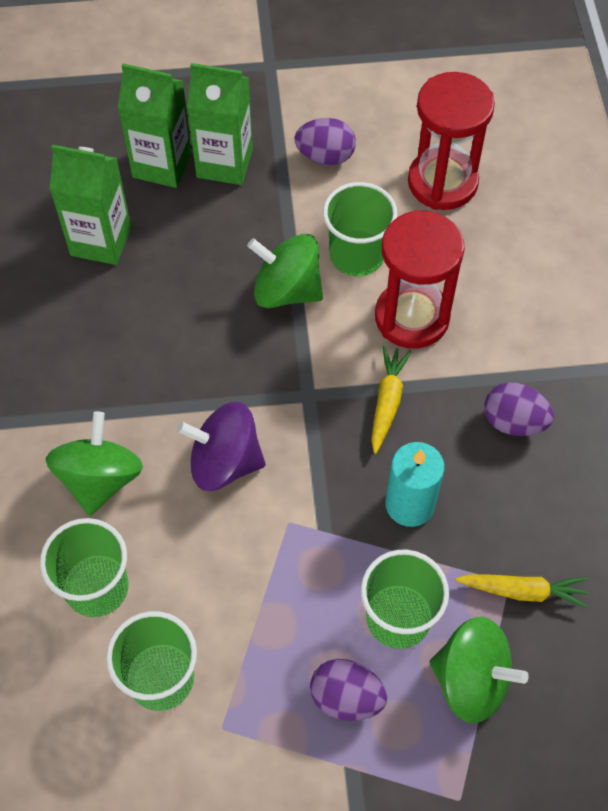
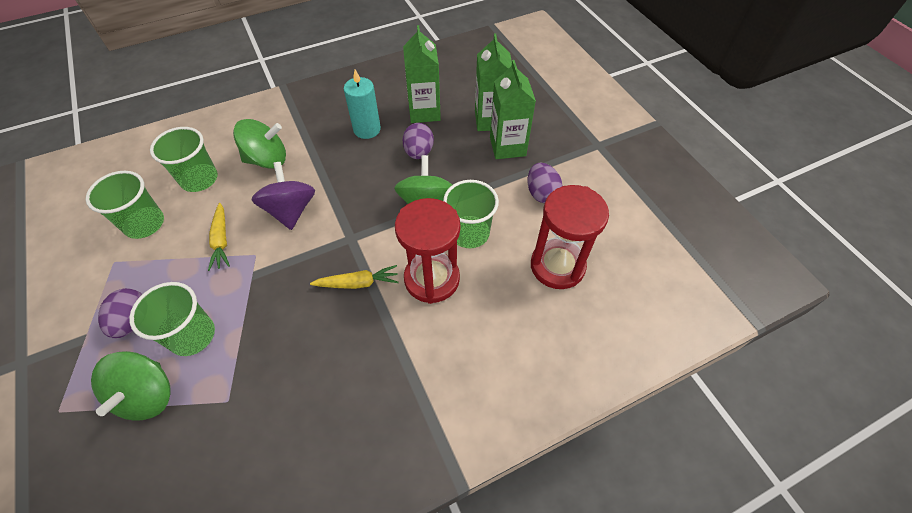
camera: 70 degrees right, 5 degrees down
(410, 504) = (280, 319): turquoise candle -> turquoise candle (367, 129)
(513, 422) = (364, 369): purple egg -> purple egg (419, 152)
(522, 591) = (221, 413): yellow carrot -> yellow carrot (221, 240)

